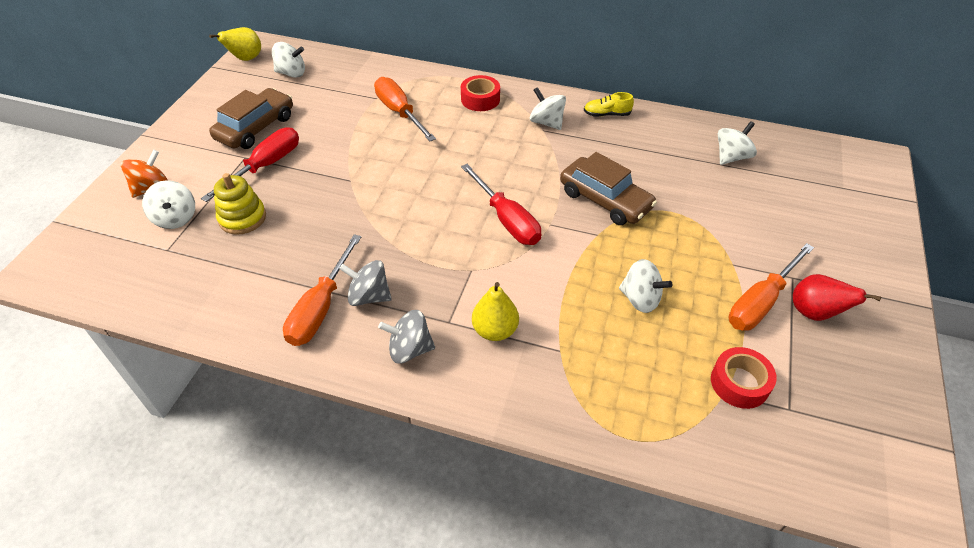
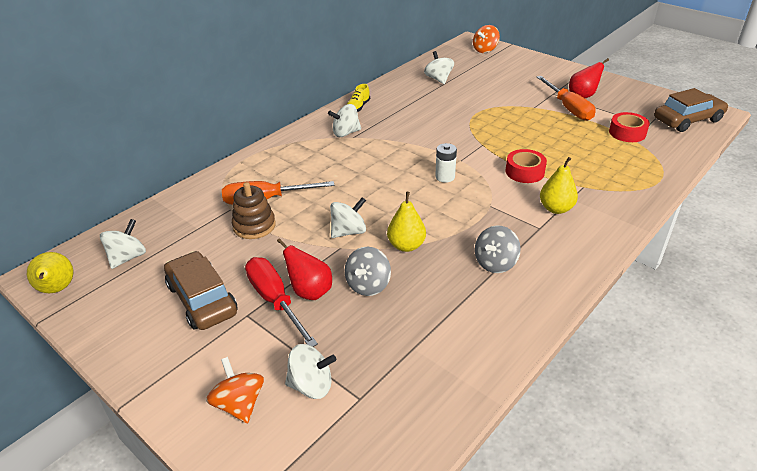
camera: 65 degrees left, 10 degrees down
(242, 218) = (346, 329): yellow stacking toy -> none
(283, 181) = (310, 291): none -> red pear
(321, 308) = (497, 293): orange screwdriver -> none
(358, 119) = (254, 226): none -> brown stacking toy
(370, 223) = (406, 246): none -> yellow pear
(409, 349) = (560, 252): grey spinning top -> grey spinning top (368, 285)
(480, 99) = (288, 155): red tape -> red tape (524, 172)
(507, 219) = (445, 177): red screwdriver -> white battery
(605, 200) = (450, 133): brown car -> brown car (687, 120)
(640, 299) = (549, 145): white spinning top -> white spinning top (348, 231)
(863, 179) = (485, 50): none -> orange spinning top

